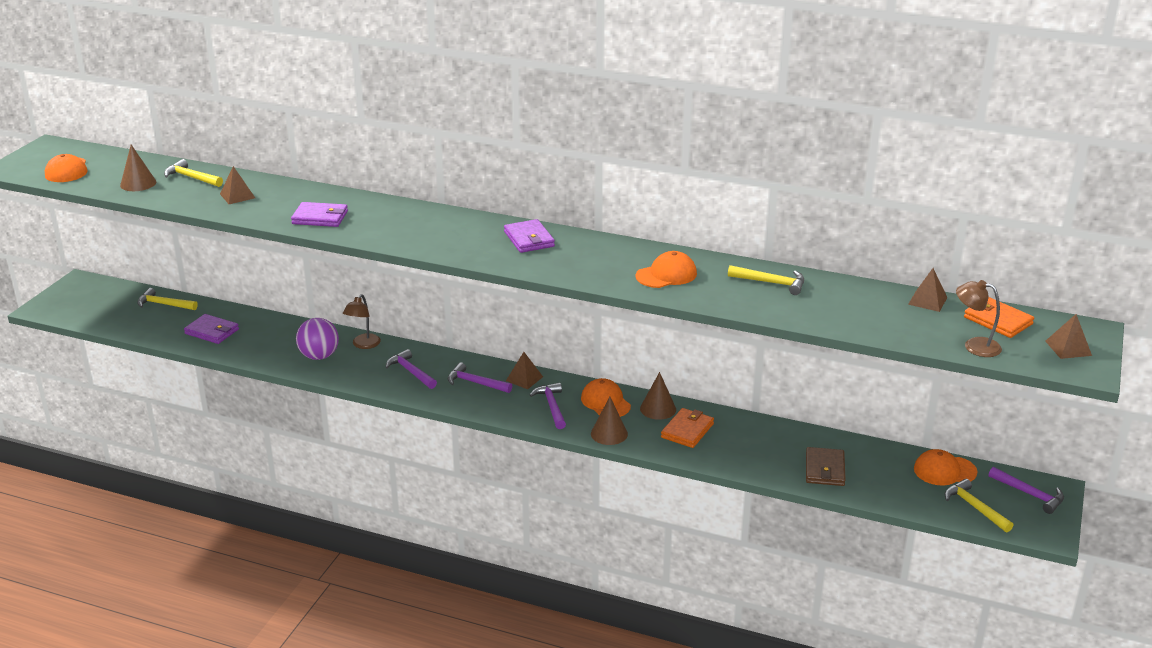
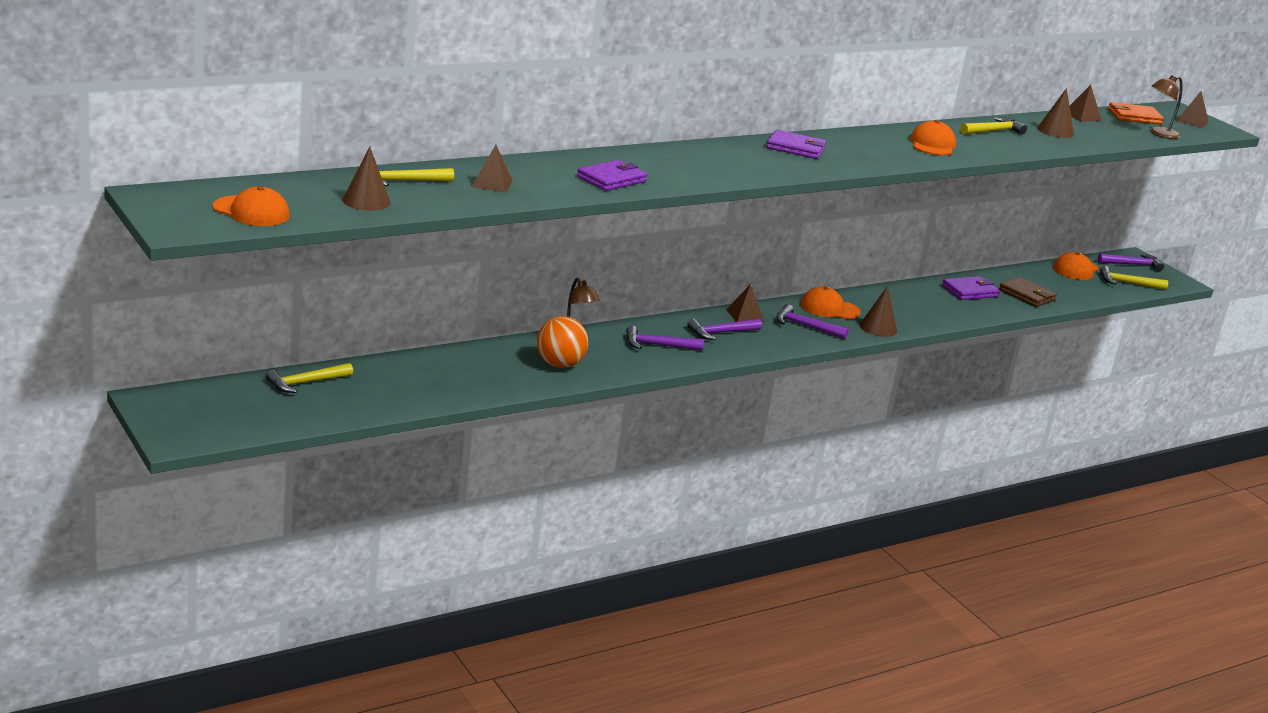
camera: 55 degrees left, 5 degrees down
(212, 331) = (415, 385): purple wallet -> purple wallet (970, 291)
(319, 356) = (559, 364): purple ball -> orange ball
(658, 409) = (868, 299): brown cone -> brown cone (1055, 131)
(687, 431) = (914, 305): orange wallet -> none

